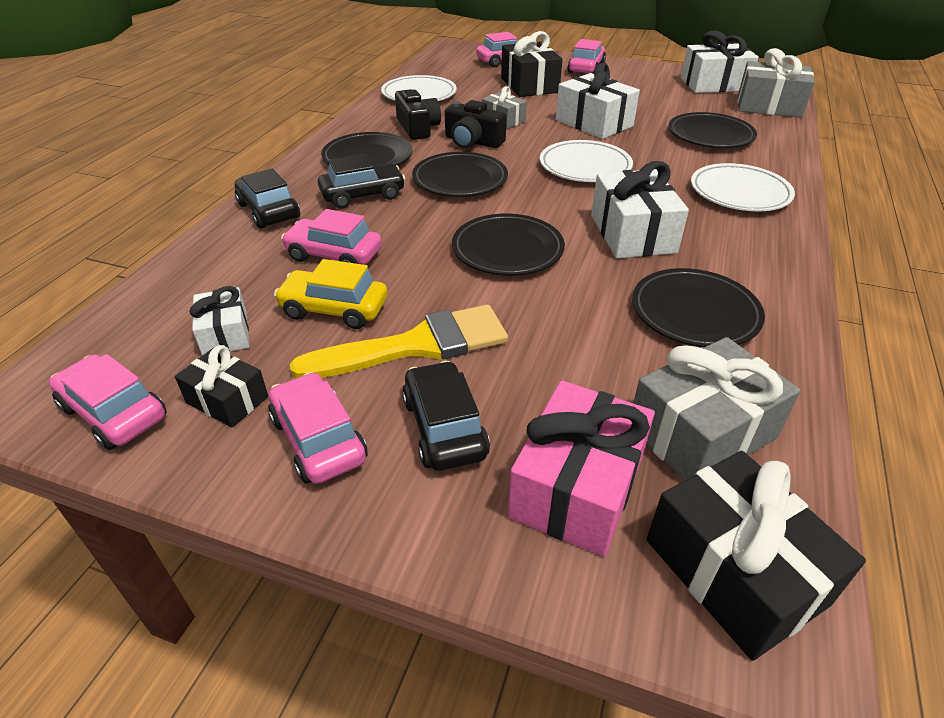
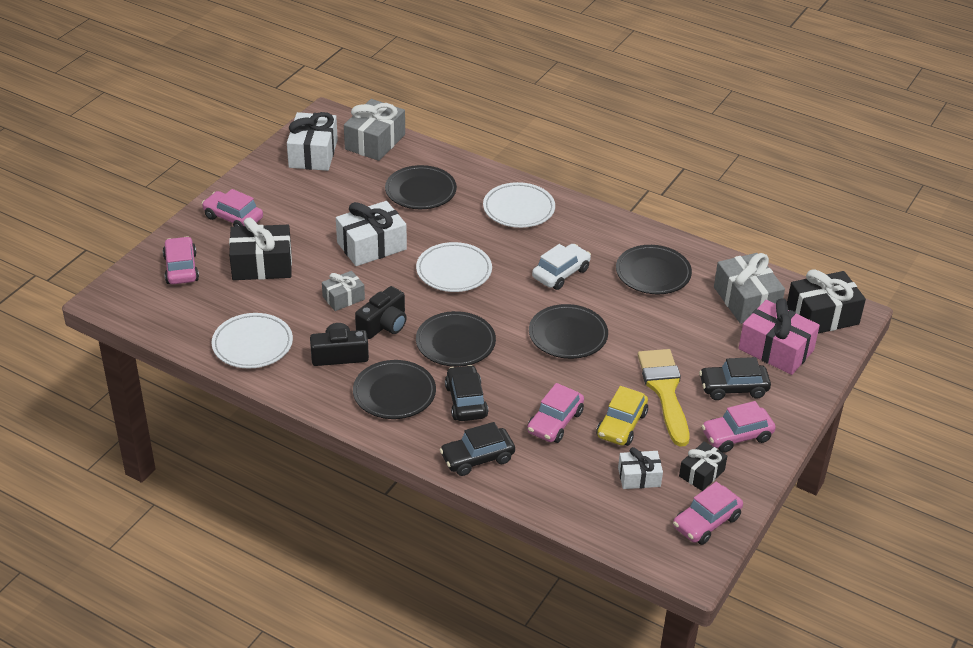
camera: 80 degrees left, 0 degrees up
(632, 234) = (561, 273): white gift -> white car

